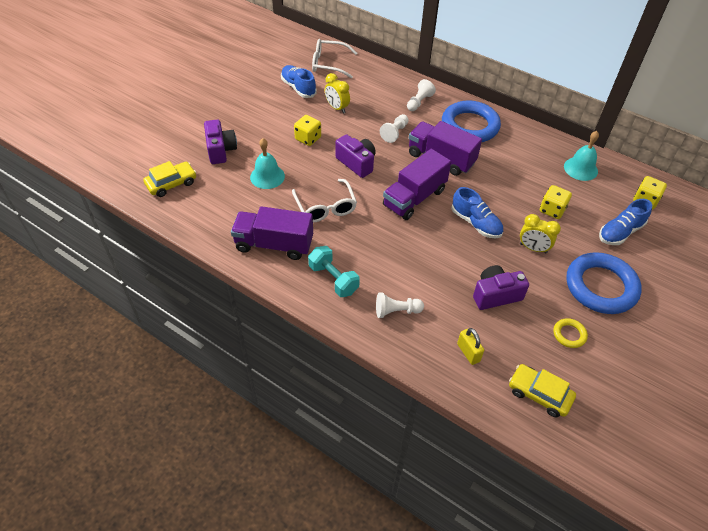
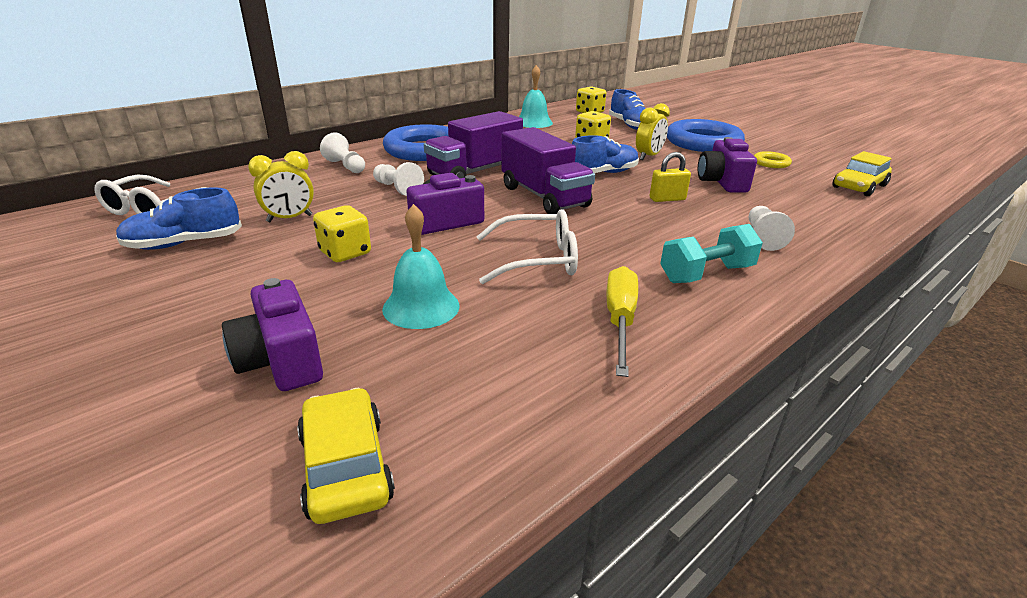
camera: 75 degrees left, 20 degrees down
(220, 150) = (281, 361): purple camera -> purple camera turned 120 degrees counterclockwise
(274, 244) = (620, 321): purple truck -> yellow screwdriver
(468, 352) = (817, 208): yellow padlock -> yellow padlock (667, 199)

